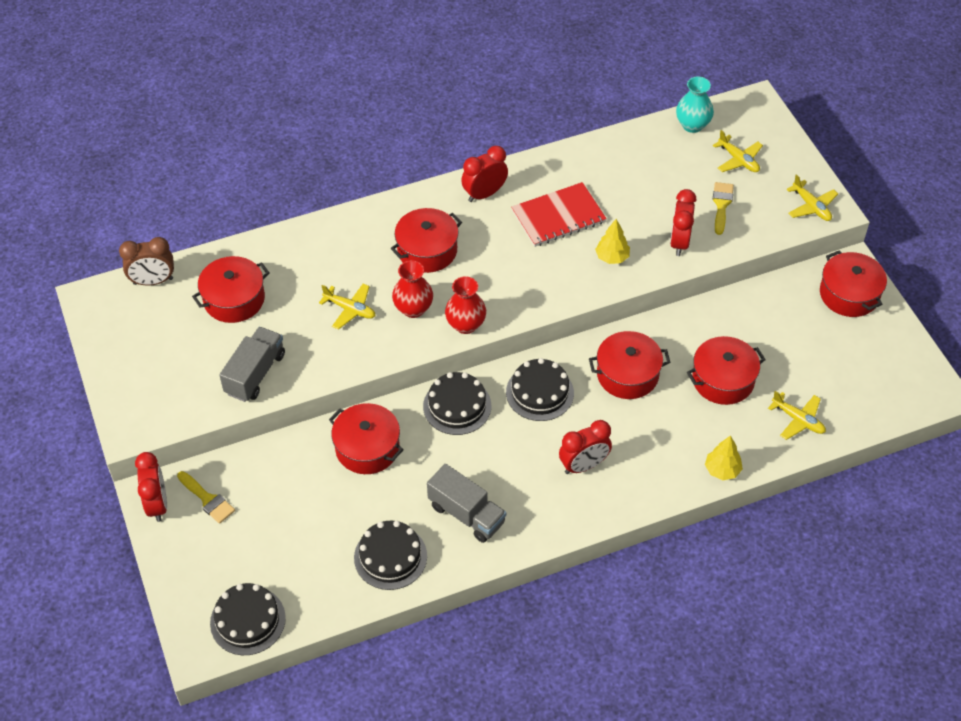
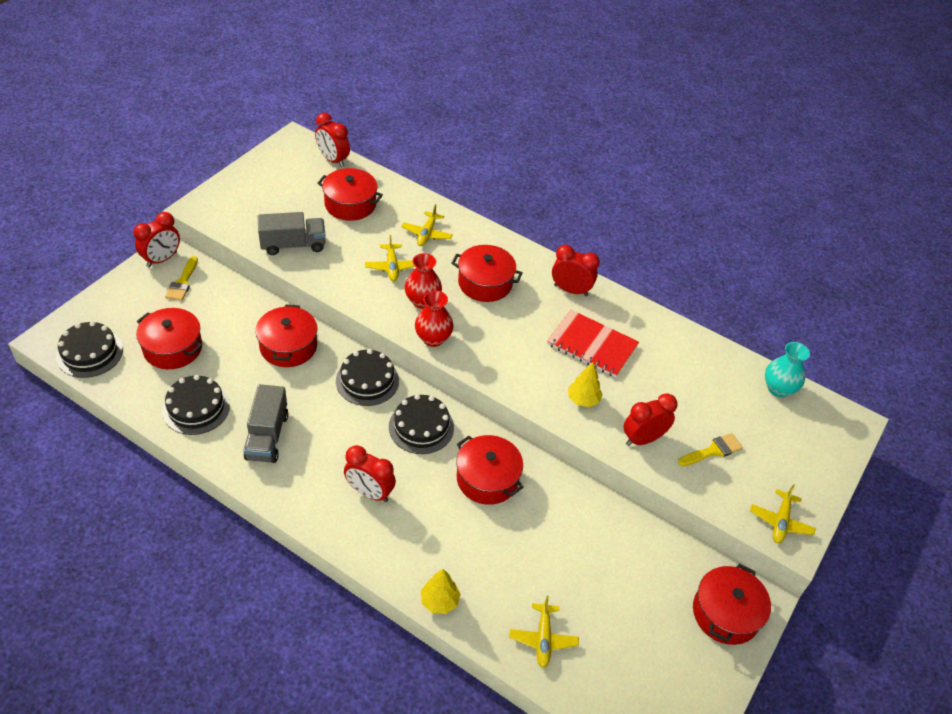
camera: 50 degrees right, 5 degrees down
(153, 281) = (333, 160): brown clock -> red clock
(723, 380) = (539, 554): red pot -> red pot (173, 348)
(738, 160) = (775, 439): yellow plane -> yellow plane (427, 234)

